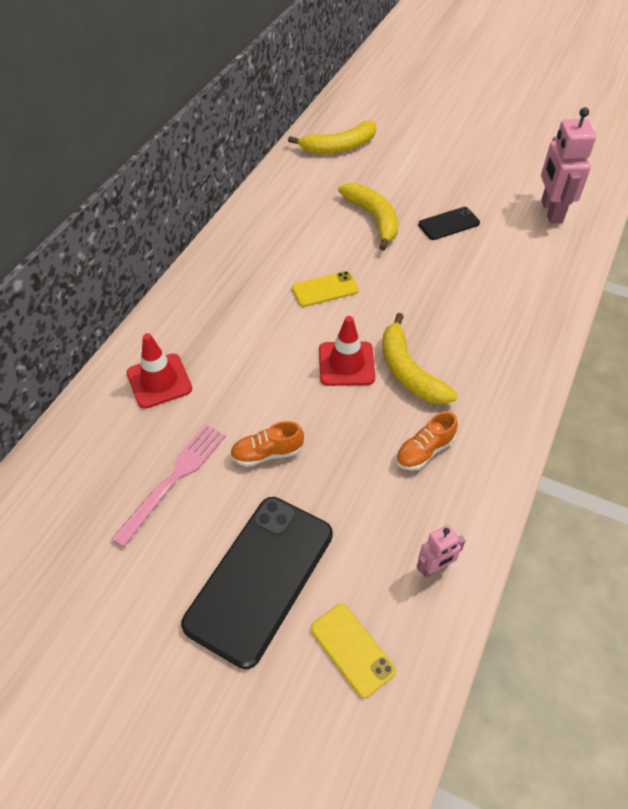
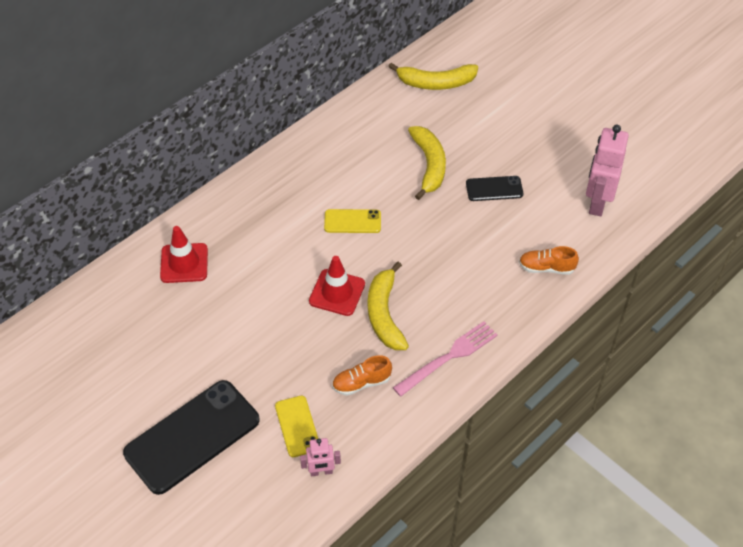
camera: 20 degrees right, 0 degrees up
(174, 479) = (163, 345): pink fork -> pink fork (449, 357)
(267, 453) = (240, 346): orange shoe -> orange shoe (546, 268)
(352, 649) = (233, 506): yellow phone -> yellow phone (297, 426)

